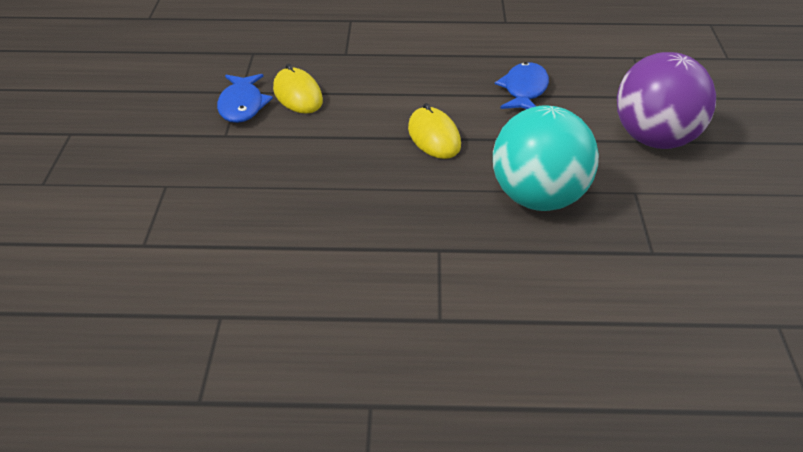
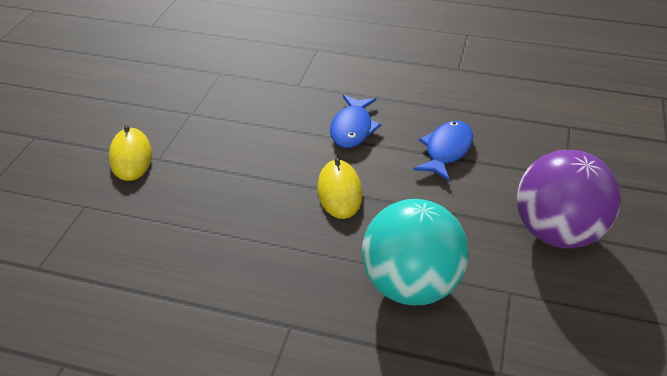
camera: 15 degrees right, 5 degrees up
(242, 106) = (185, 129): blue fish -> blue fish (352, 128)
(297, 95) = (237, 125): yellow mouse -> yellow mouse (131, 157)

